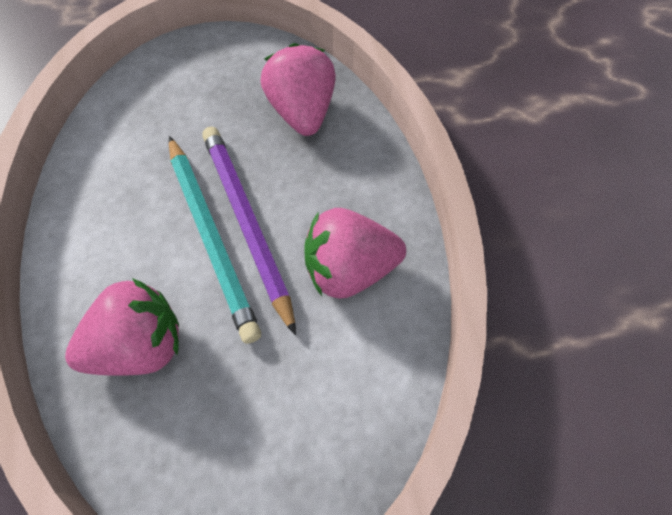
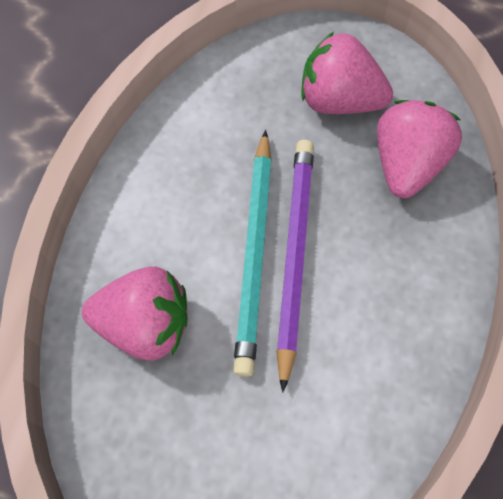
camera: 30 degrees right, 5 degrees up
(349, 270) = (366, 355): pink strawberry -> pink strawberry (339, 100)

